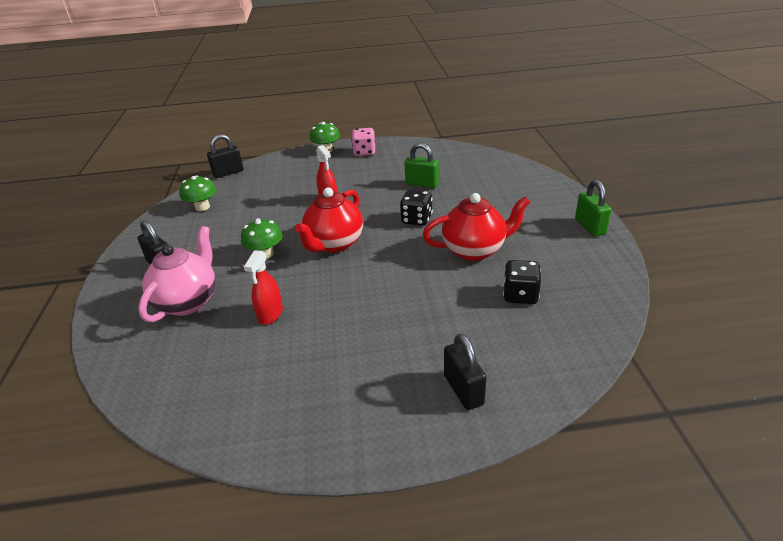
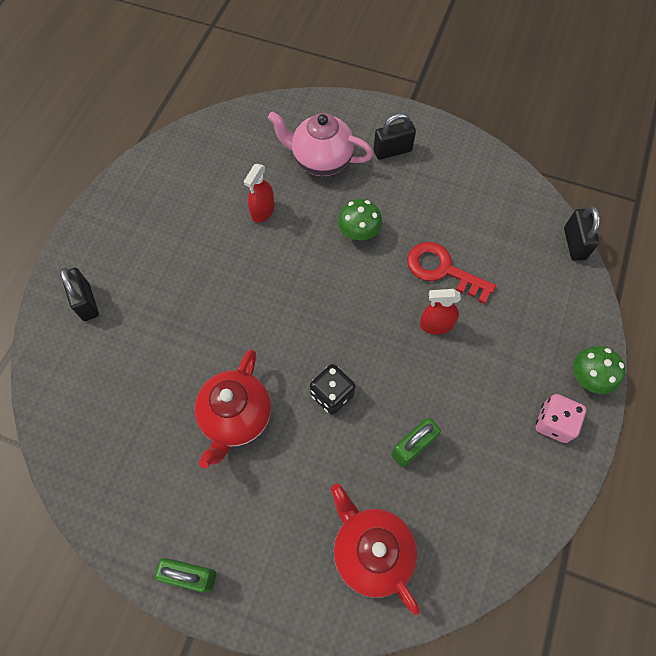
camera: 115 degrees right, 30 degrees up
(188, 302) = (321, 160): pink teapot -> pink teapot turned 150 degrees clockwise
(202, 207) = (493, 201): green mushroom -> none
(270, 314) = (262, 211): red spray bottle -> red spray bottle turned 105 degrees counterclockwise
(280, 209) = (442, 270): none -> red key
(334, 244) = (337, 295): red teapot -> red teapot (371, 551)
(463, 390) = (86, 302): black padlock -> black padlock turned 60 degrees clockwise
(520, 295) = (144, 411): black dice -> none

